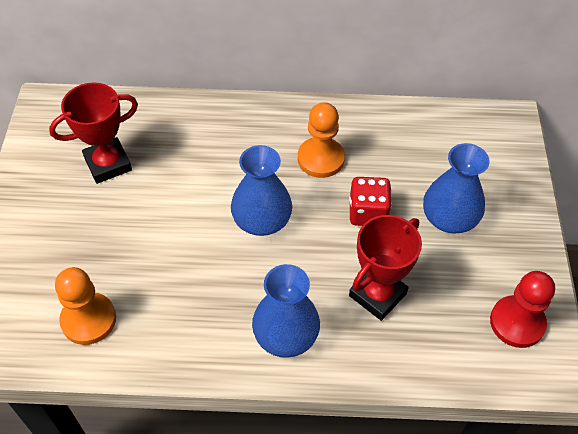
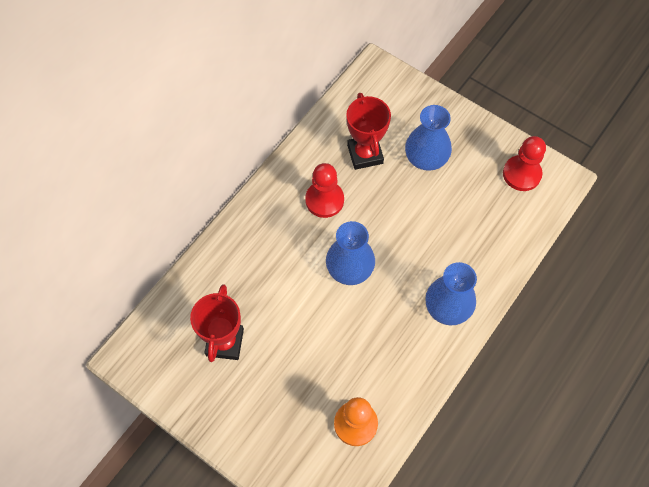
camera: 55 degrees left, 10 degrees up
(320, 159) = (324, 200): orange pawn -> red pawn
(367, 213) = (389, 201): red dice -> none
(377, 294) = (453, 236): red trophy -> red trophy (365, 154)

